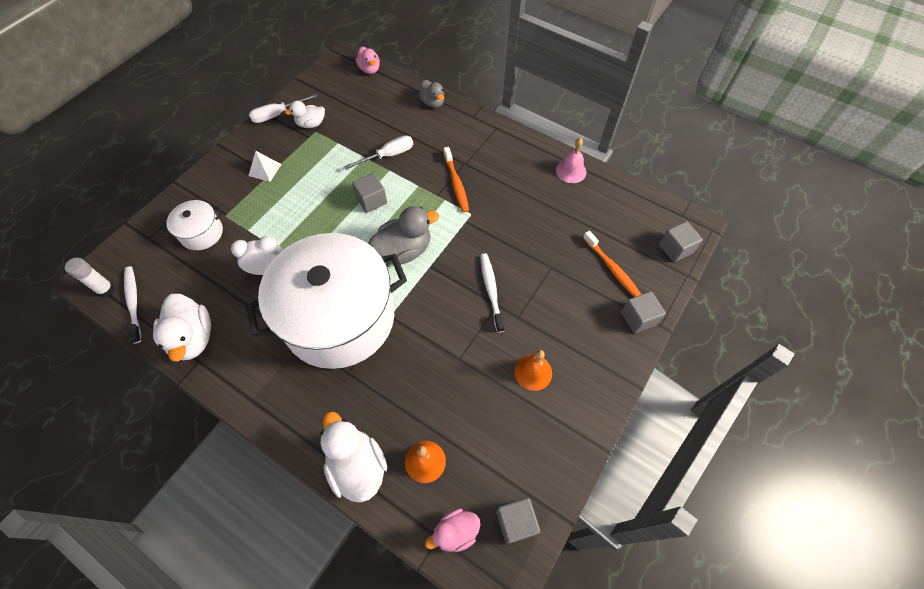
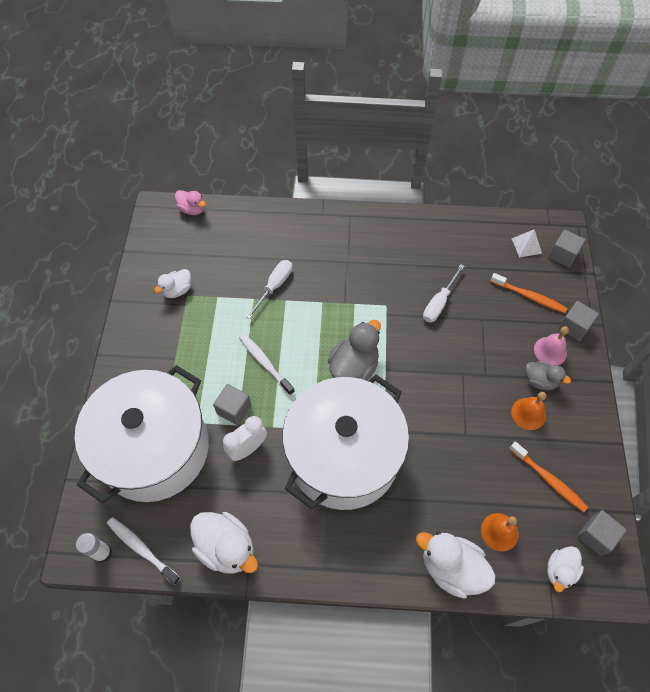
camera: 30 degrees left, 0 degrees up
(202, 233) = (154, 449): white pot -> white pot, size x2.39
(265, 170) = (167, 357): white pyramid -> white pyramid (526, 245)
(277, 115) = (136, 296): white screwdriver -> white screwdriver (439, 303)
(371, 200) = (291, 336): grey cube -> grey cube (234, 409)
(432, 103) = (277, 217): grey duck -> grey duck (539, 381)
(455, 532) = (559, 571): pink duck -> white duck
(456, 184) = (354, 284): orange toothbrush -> orange toothbrush (548, 479)
(491, 290) = (450, 364): white toothbrush -> white toothbrush (265, 363)
(571, 171) = (440, 226): pink bell -> pink bell (550, 351)

